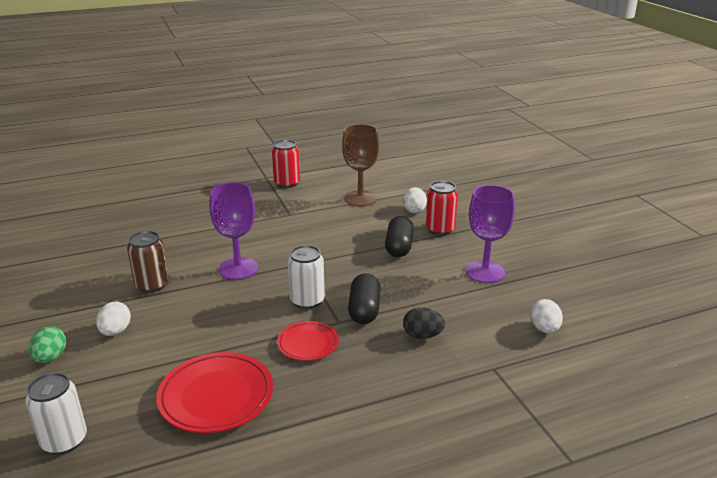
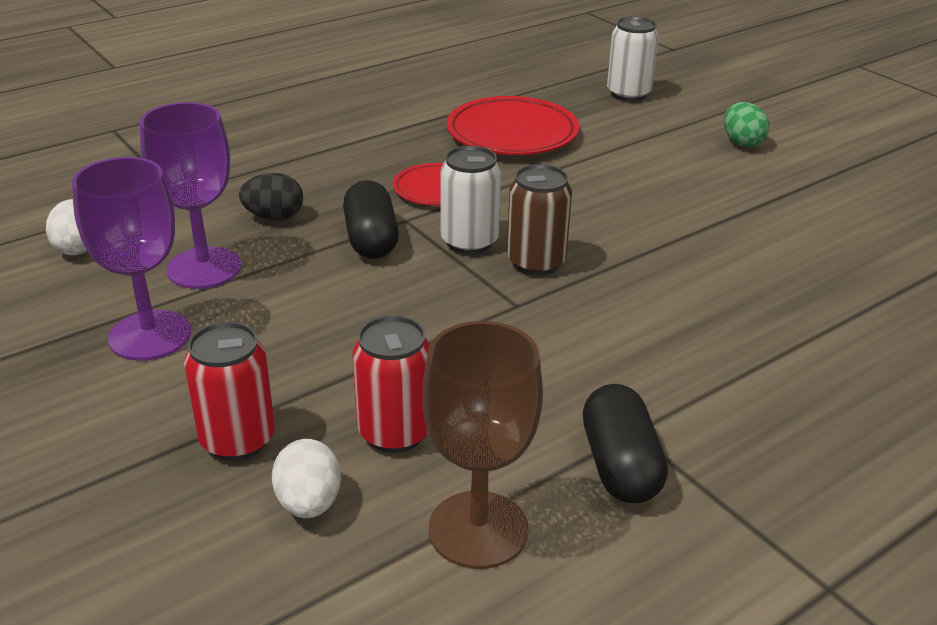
camera: 165 degrees right, 5 degrees up
(115, 331) = (704, 174): white egg -> none
(152, 285) = (737, 234): brown can -> brown can (536, 262)
(238, 269) = (626, 278): purple goblet -> purple goblet (204, 268)
(287, 183) = (739, 567): red can -> red can (395, 432)
(399, 247) = (334, 370): black capsule -> black capsule (620, 466)

